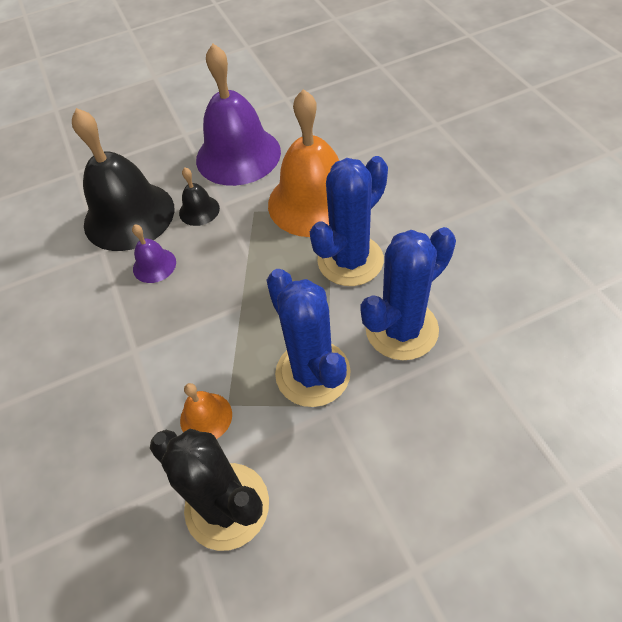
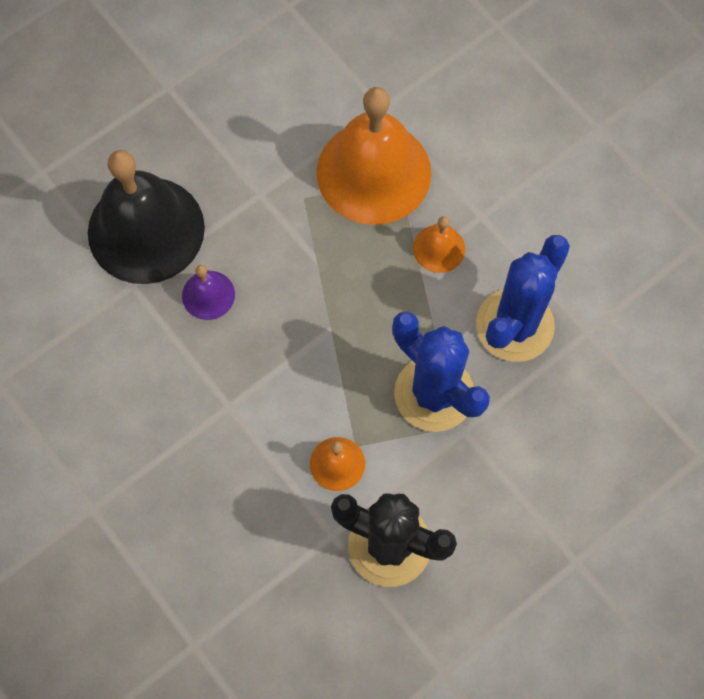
camera: 20 degrees left, 15 degrees up
(199, 210) = (234, 207): black bell -> none
(238, 155) = (254, 113): purple bell -> none
(350, 260) = (439, 248): blue cactus -> orange bell

